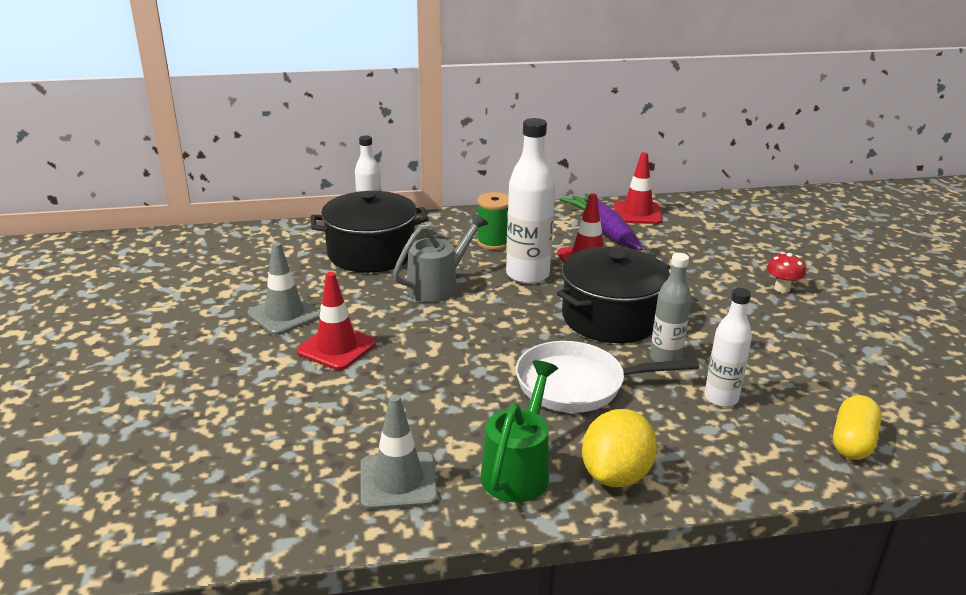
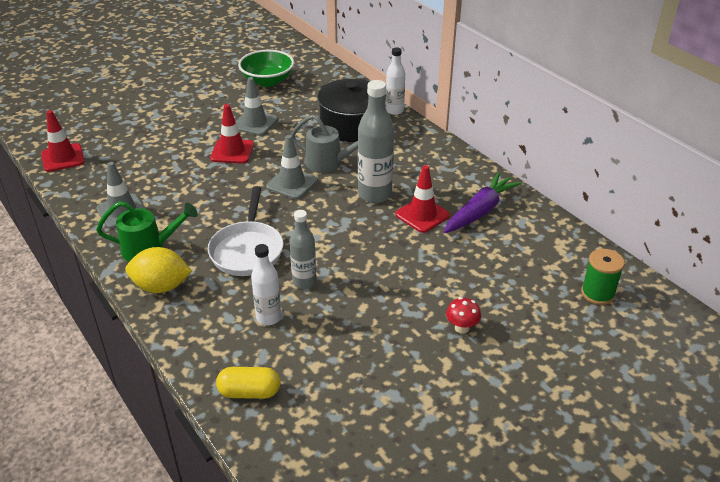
camera: 65 degrees right, 10 degrees up
(186, 281) = (267, 81): none -> green bowl
(458, 320) = (291, 183): none -> grey traffic cone
(493, 242) = (411, 167): green spool -> green spool (597, 293)
(527, 275) = (375, 194): white bottle -> grey bottle
(577, 385) = (247, 250): white pan -> white pan turned 150 degrees counterclockwise
(611, 318) = (342, 245): black pot -> none
(637, 213) = (532, 221): red traffic cone -> red traffic cone (63, 158)

